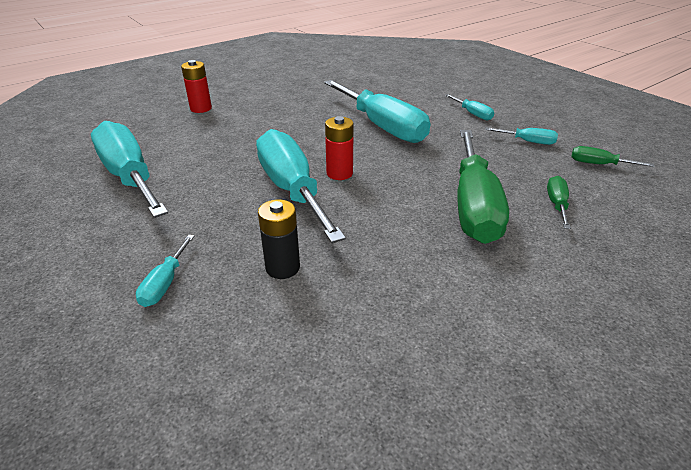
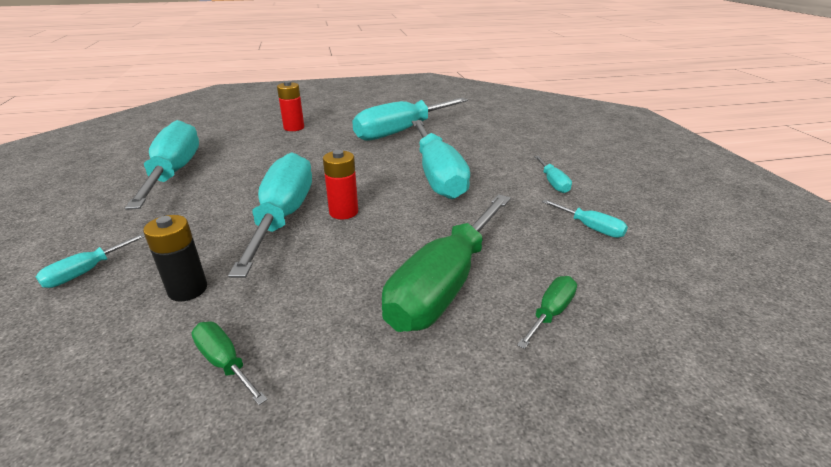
camera: 25 degrees right, 5 degrees down
(308, 94) = (400, 131): none -> turquoise screwdriver
(598, 164) = (663, 278): green screwdriver -> green screwdriver (224, 362)

